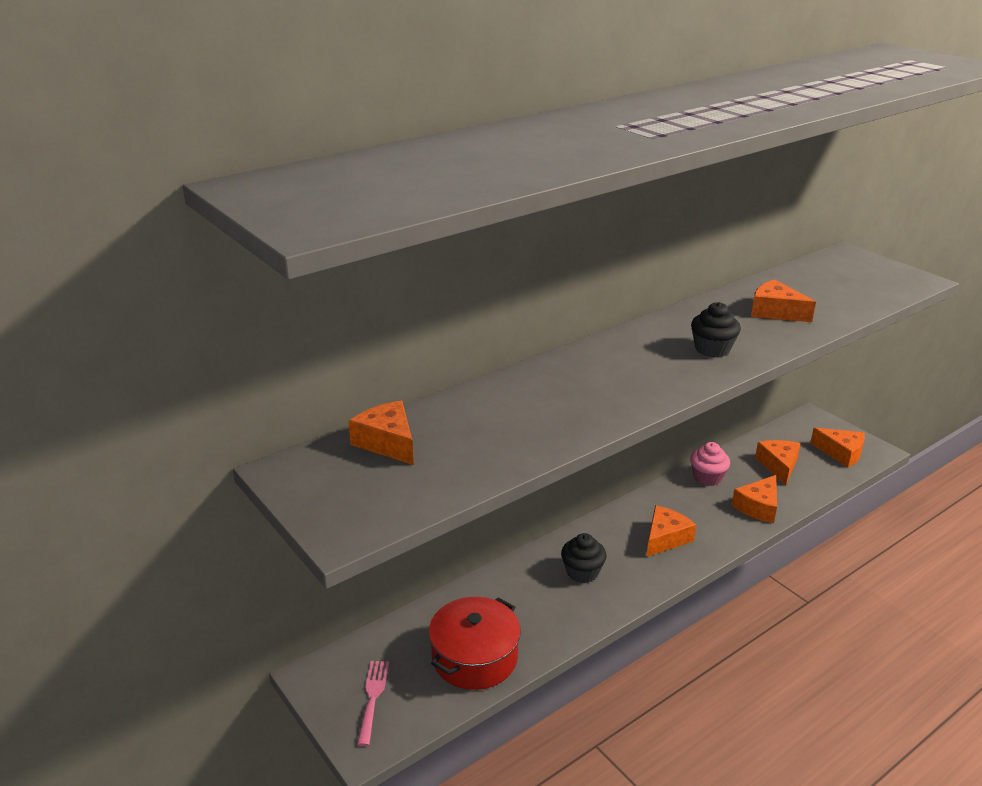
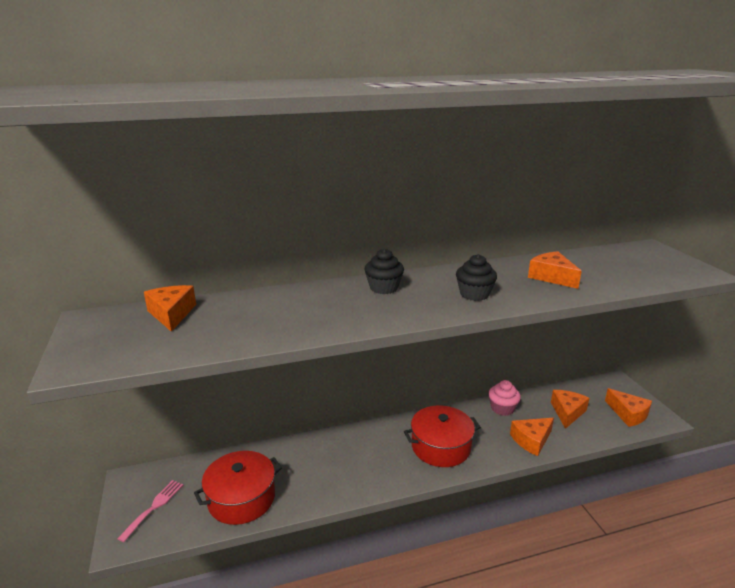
camera: 20 degrees right, 5 degrees down
(582, 572) = (361, 456): black cupcake -> black cupcake (383, 288)
(665, 538) = (441, 446): orange cheese -> red pot

